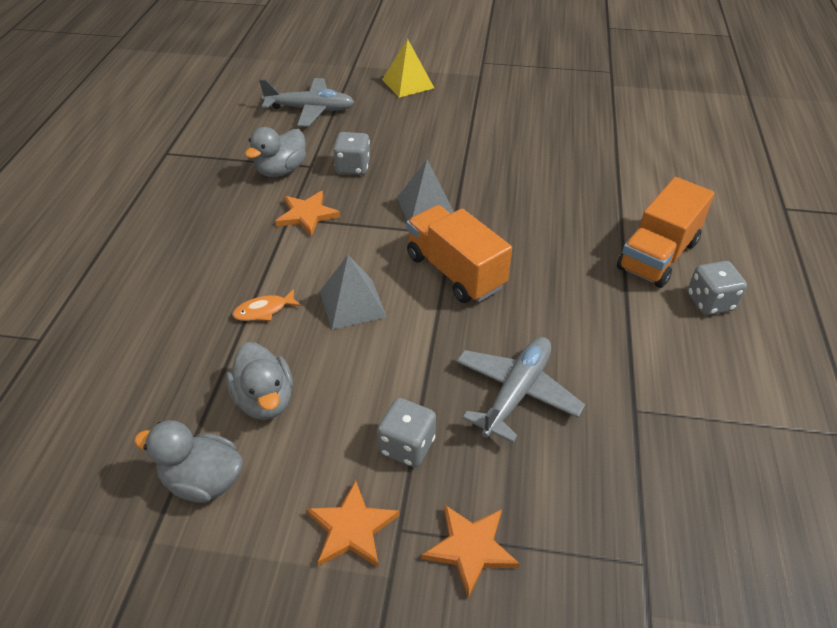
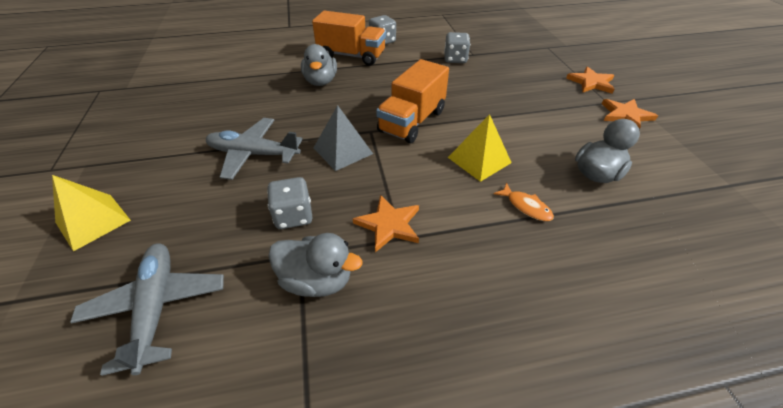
camera: 110 degrees left, 0 degrees up
(203, 481) = (675, 178): grey duck -> grey duck (321, 81)
(352, 303) = (479, 160): grey pyramid -> yellow pyramid
(407, 445) = (562, 110): grey dice -> grey dice (455, 59)
(516, 393) = (493, 84): grey plane -> grey plane (253, 154)

